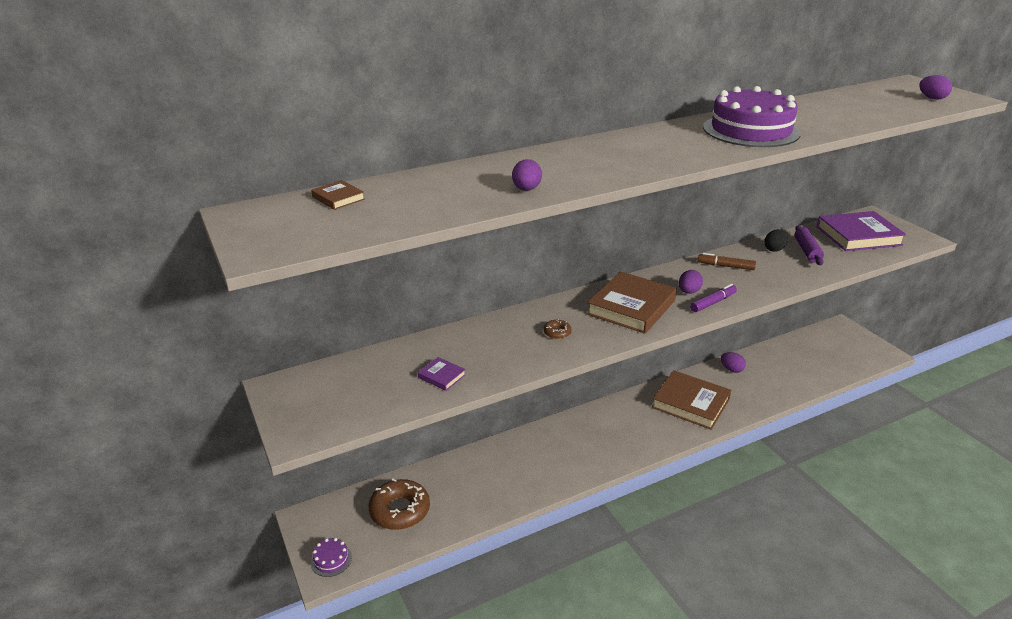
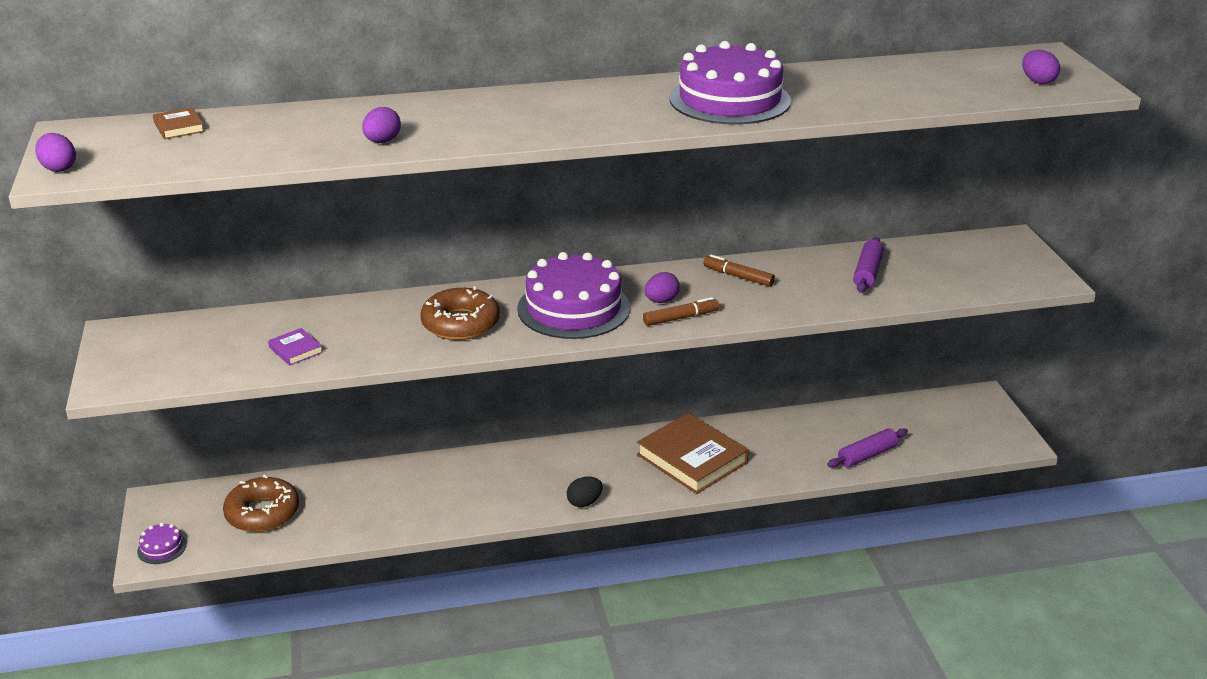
camera: 15 degrees right, 0 degrees up
(557, 332) = (460, 323): brown donut -> brown donut, size x2.26
(631, 307) = (573, 308): brown book -> purple cake
(713, 302) = (680, 318): purple marker -> brown marker
(731, 369) = (778, 427): purple egg -> purple egg (59, 168)
(774, 249) = (824, 264): black egg -> black egg (584, 502)
(801, 379) = (867, 455): none -> purple rolling pin
(858, 236) = (960, 263): purple book -> none

